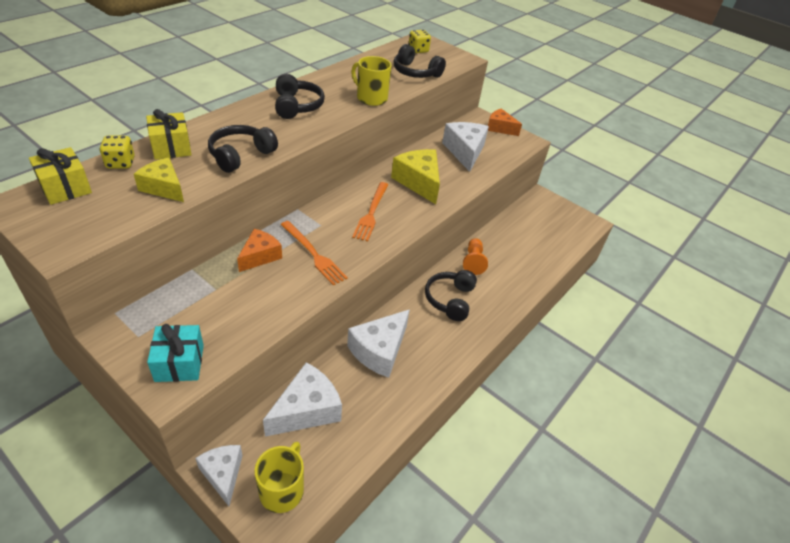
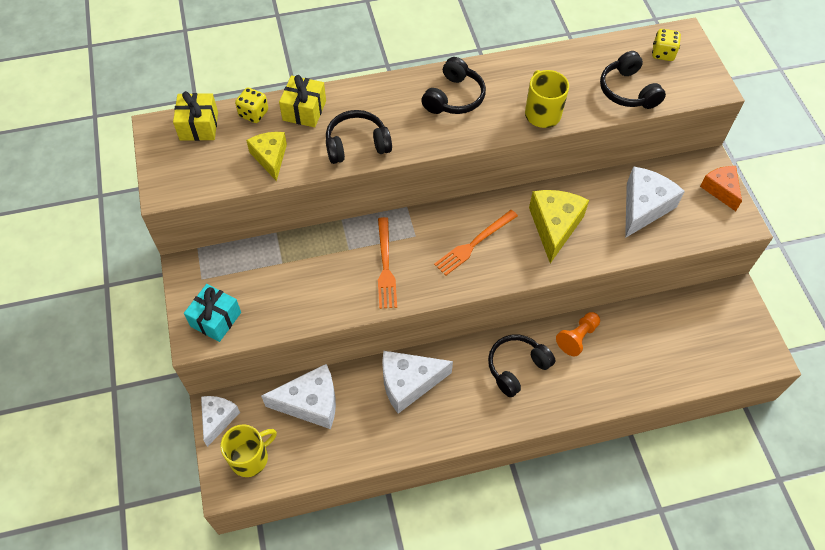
camera: 40 degrees right, 15 degrees up
(260, 256) = (338, 246): orange cheese -> none

